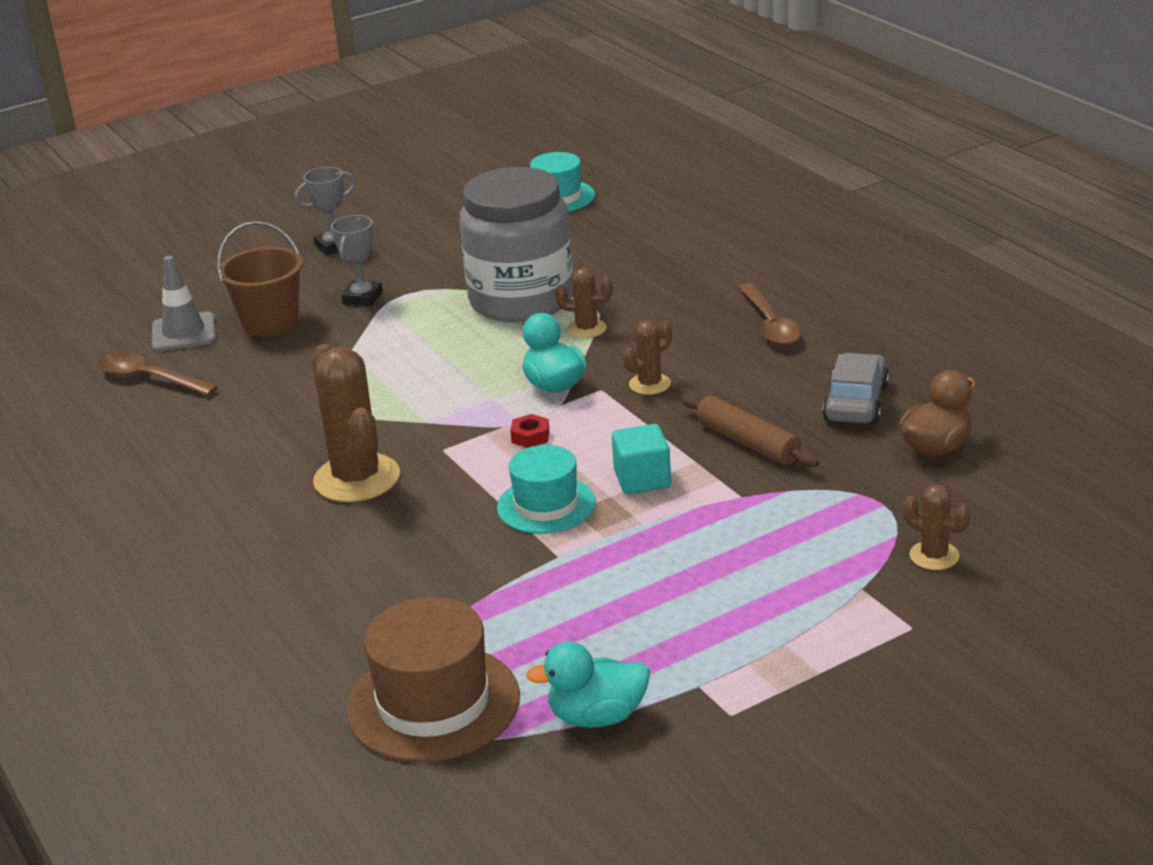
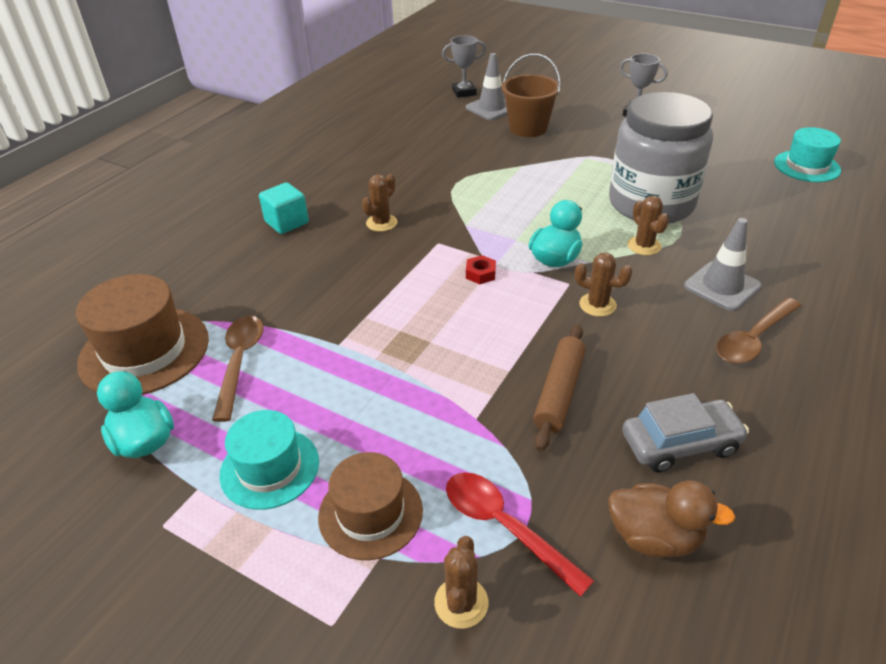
camera: 60 degrees right, 10 degrees up
(149, 378) = (436, 117): brown spoon -> brown spoon (240, 362)
(357, 478) = (381, 223): brown cactus -> brown cactus, size x0.51
(362, 298) = (587, 145): grey trophy -> grey trophy (464, 92)
(546, 505) = (399, 314): turquoise hat -> turquoise hat (270, 468)
(642, 479) = (463, 350): turquoise cube -> turquoise cube (287, 222)
(688, 312) = (722, 286): none -> grey traffic cone
(810, 582) = (370, 513): none -> brown hat
(876, 515) = (504, 527): none -> red spoon

